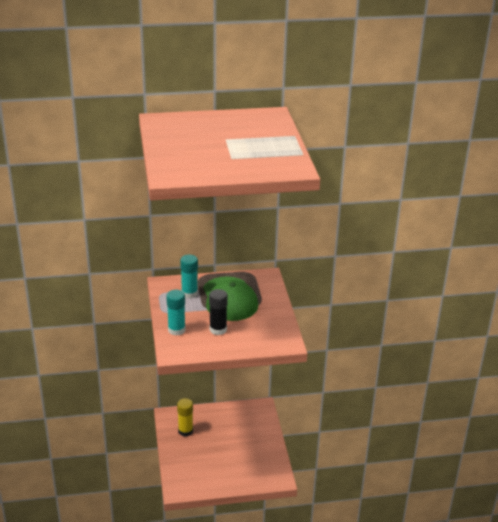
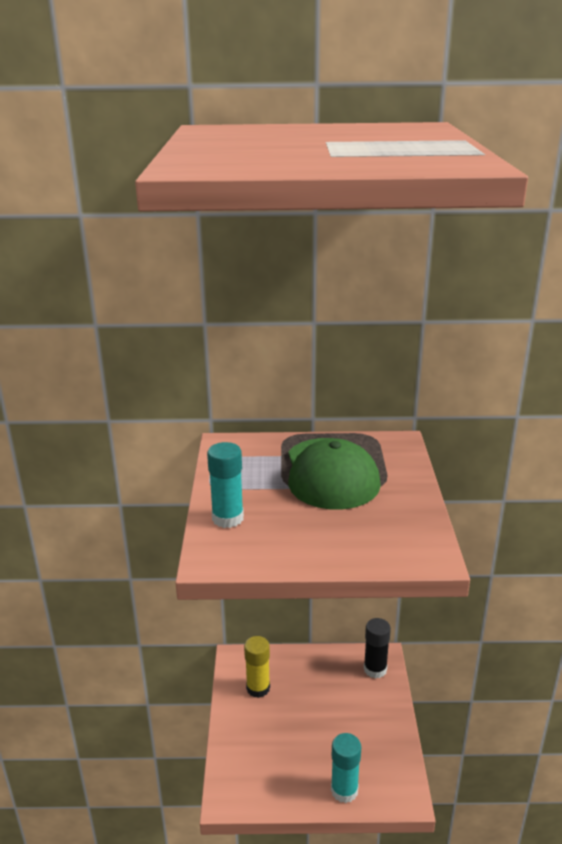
camera: 10 degrees right, 5 degrees down
(189, 293) = (264, 460): turquoise glue stick -> turquoise glue stick (344, 790)
(218, 329) = (302, 523): black glue stick -> black glue stick (375, 669)

